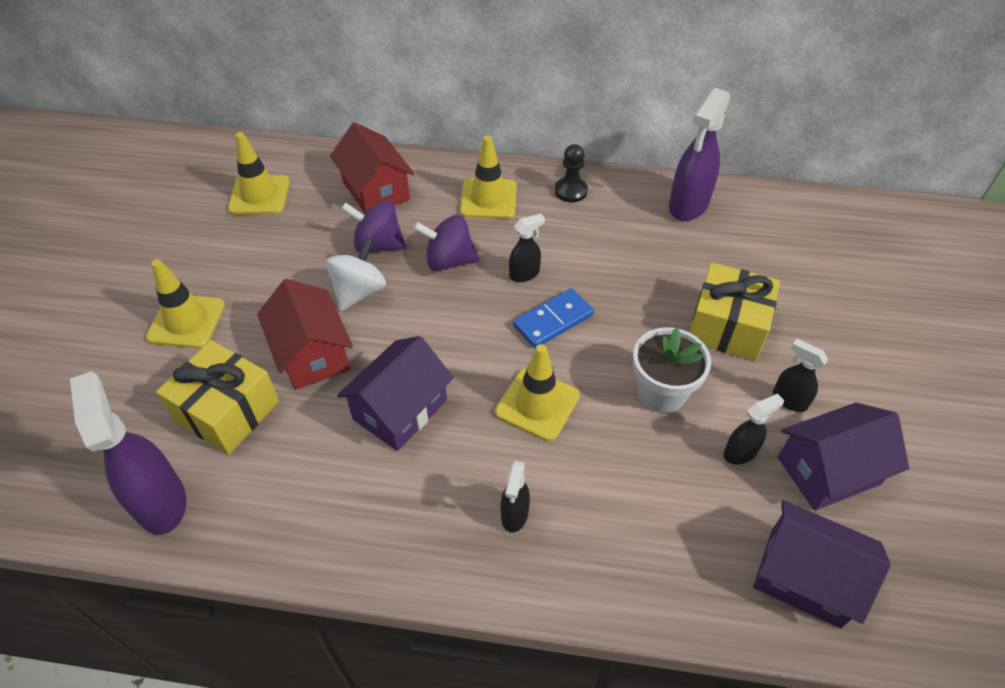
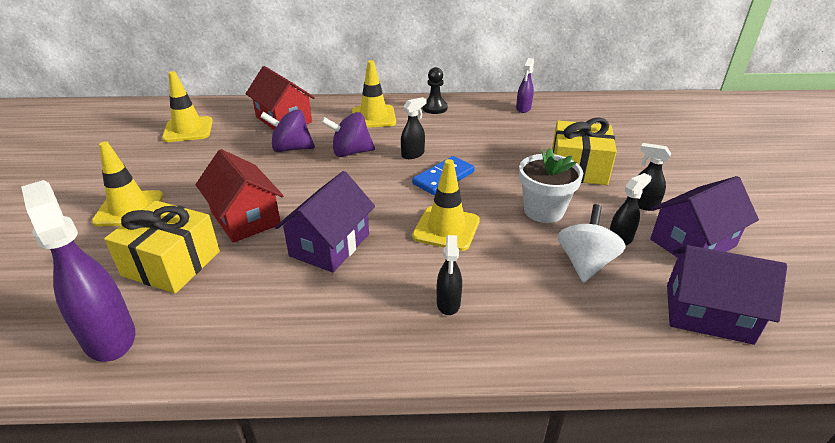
camera: 10 degrees left, 15 degrees down
(359, 291) = (280, 176): white spinning top -> white spinning top (585, 263)
(688, 206) = (523, 108): purple spray bottle -> purple spray bottle, size x0.53

